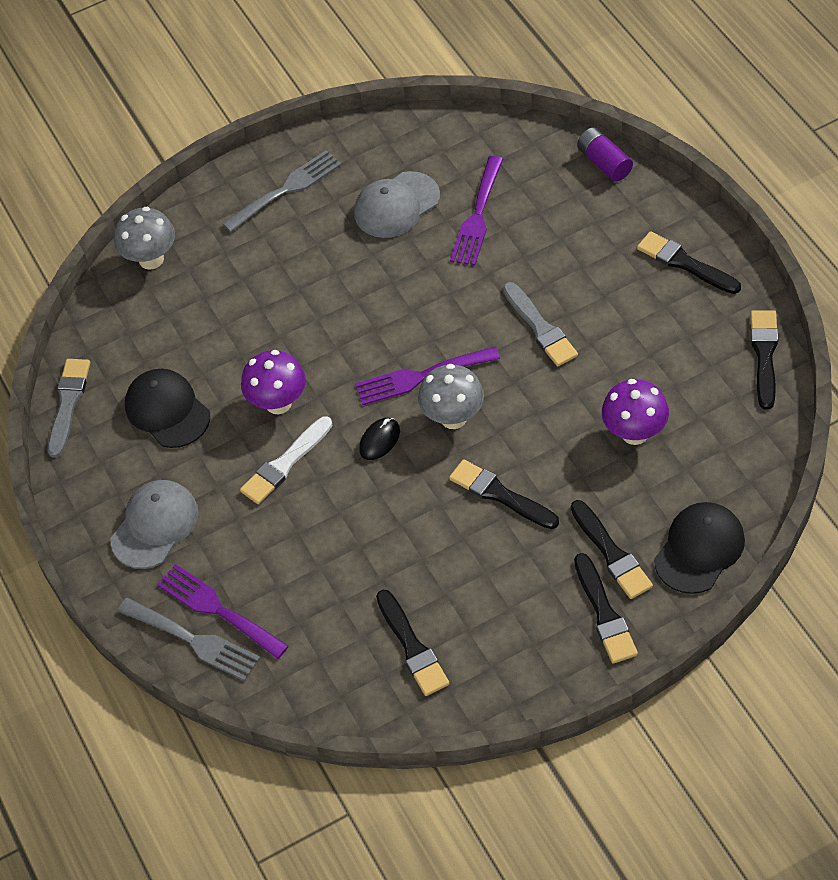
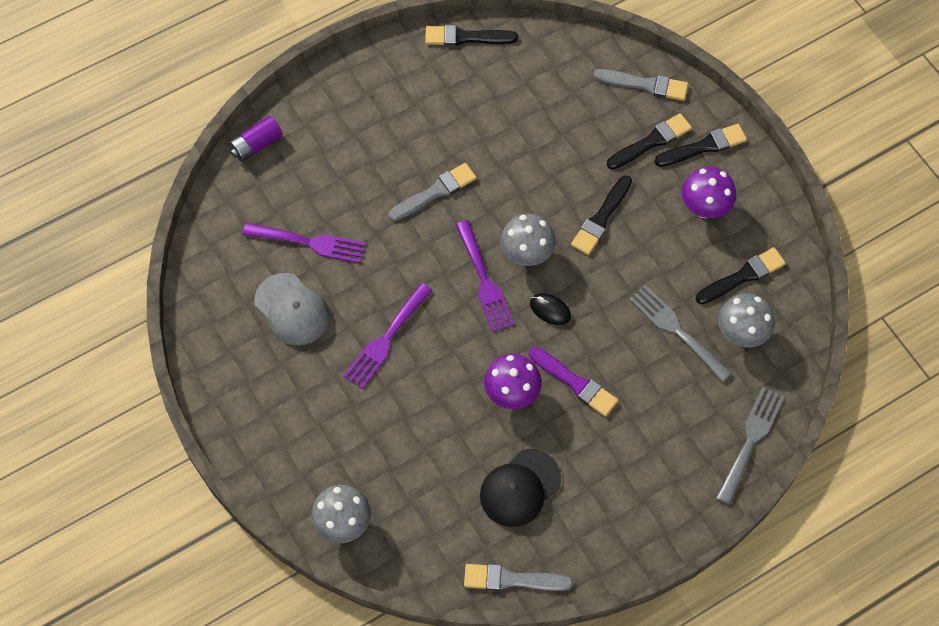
camera: 100 degrees left, 10 degrees up
(155, 526) = (641, 485): grey cap -> none
(217, 609) = (720, 424): purple fork -> purple fork (386, 339)
(285, 463) = (575, 383): white brush -> purple brush
(286, 189) = (265, 406): grey fork -> grey fork (676, 330)
(333, 639) = (741, 334): none -> grey mushroom
(635, 433) = (541, 125): purple mushroom -> purple mushroom (704, 208)
(685, 263) = (372, 88): black brush -> none
(699, 549) = (645, 85): black cap -> grey brush

